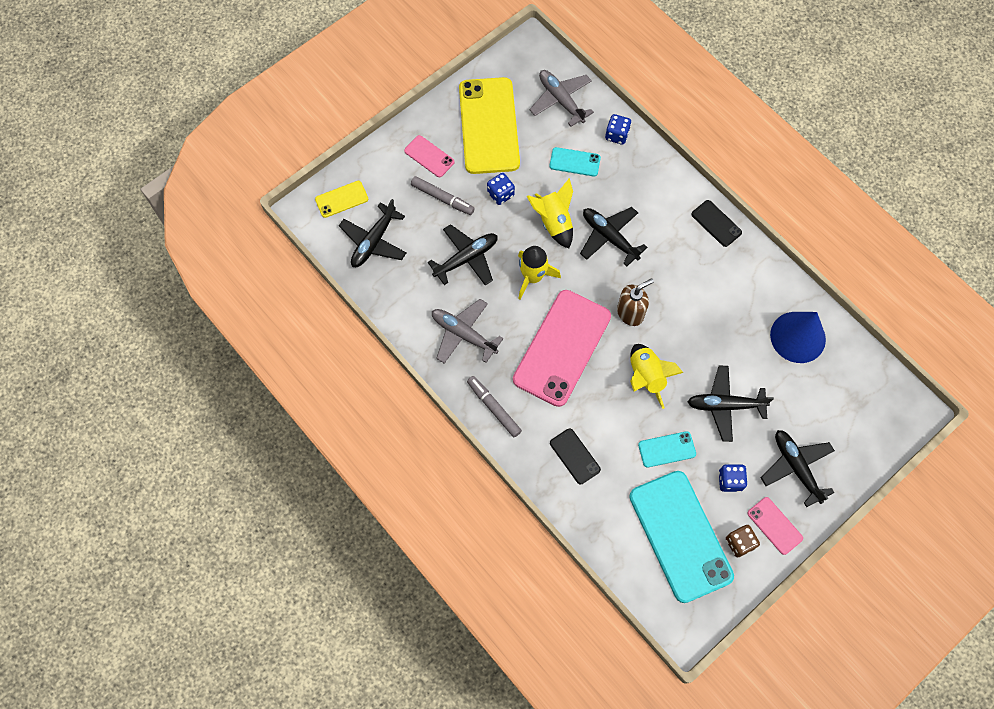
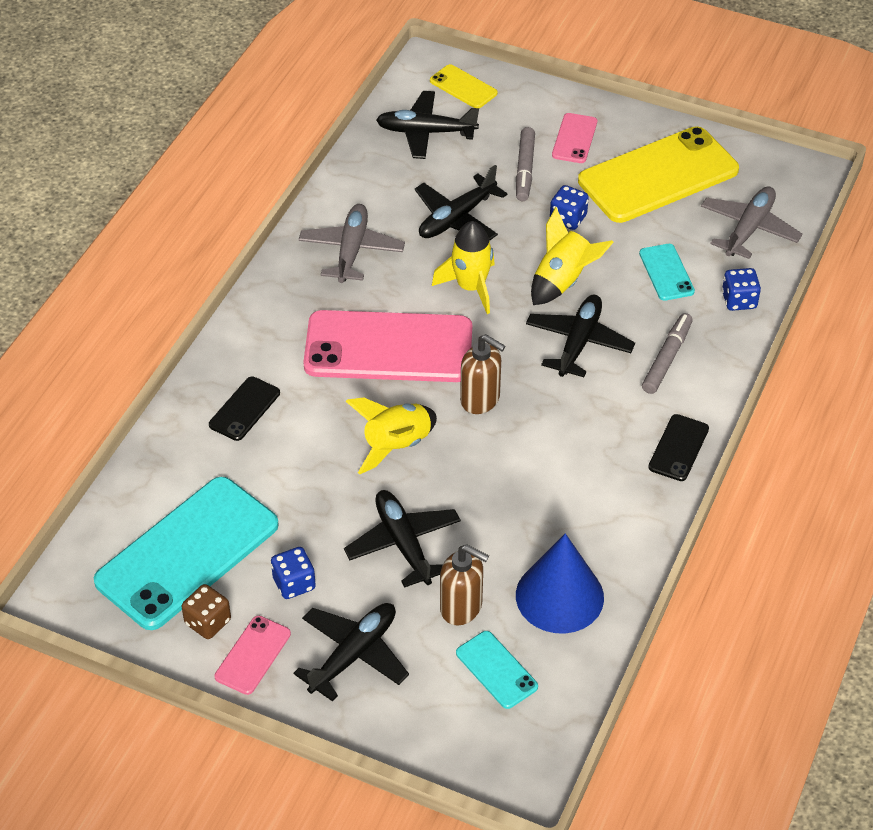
camera: 65 degrees right, 20 degrees down
(466, 258) = (456, 218): black plane -> black plane turned 105 degrees clockwise
(494, 408) = (268, 311): grey marker -> grey marker (667, 358)
(667, 449) = (304, 500): turquoise phone -> turquoise phone (496, 670)
(785, 393) = (461, 607): none -> brown soap dispenser

